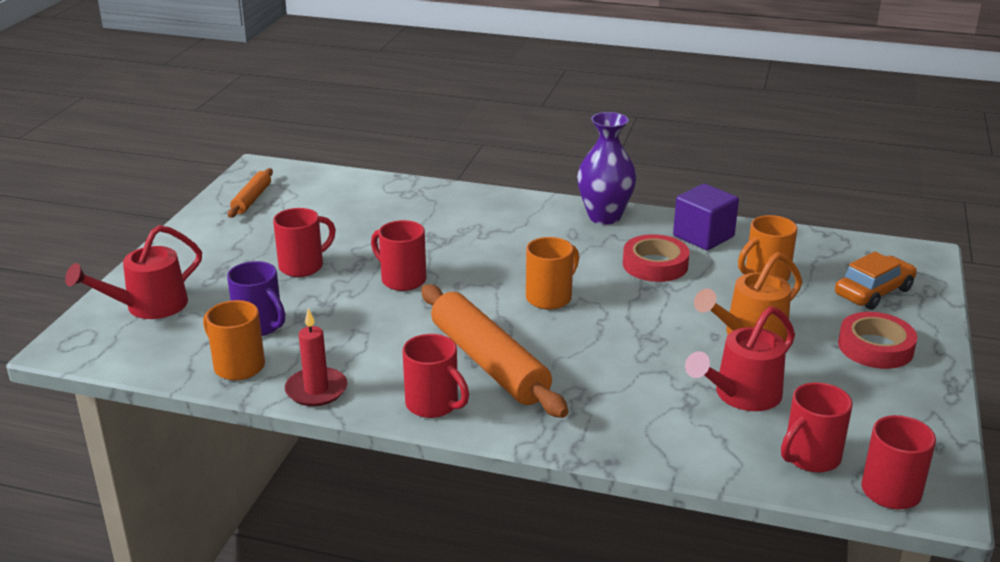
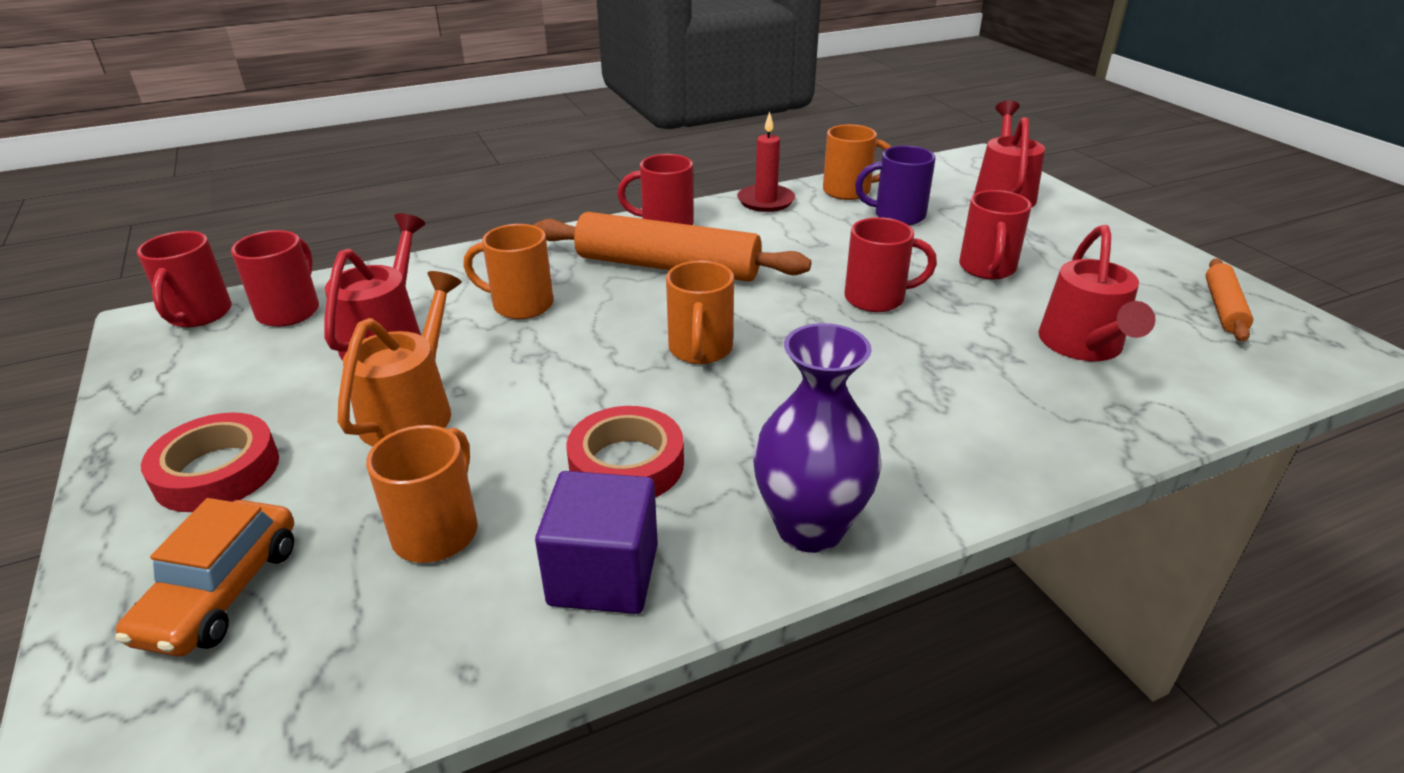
camera: 140 degrees right, 5 degrees up
(251, 199) = (1224, 308): orange rolling pin -> orange rolling pin turned 45 degrees clockwise
(359, 216) = (1084, 347): none -> red watering can
(628, 379) = (520, 305): none -> orange mug

